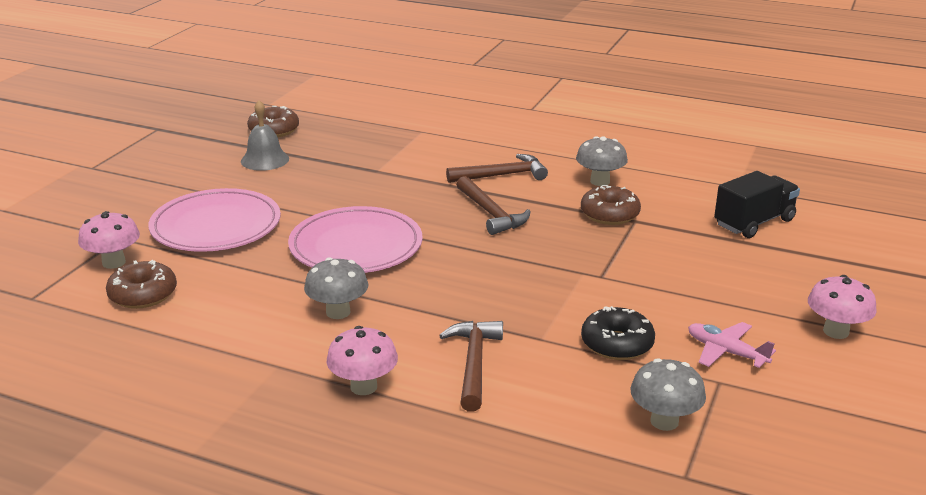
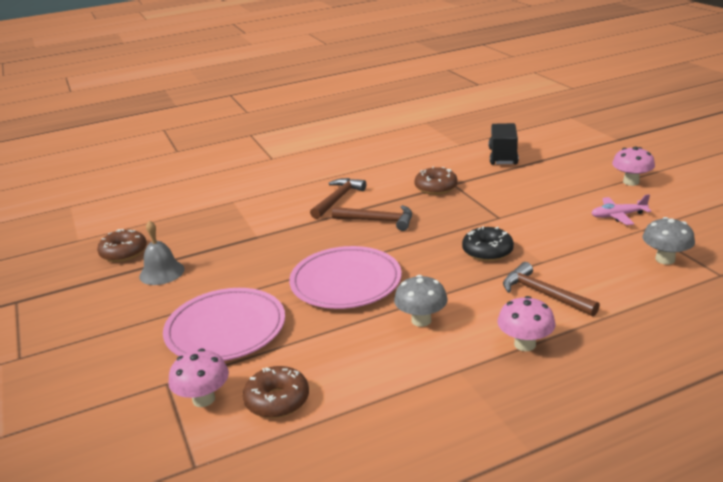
camera: 45 degrees left, 0 degrees up
(600, 181) = (394, 175): grey mushroom -> none
(617, 344) = (575, 241): black donut -> black donut (487, 251)

